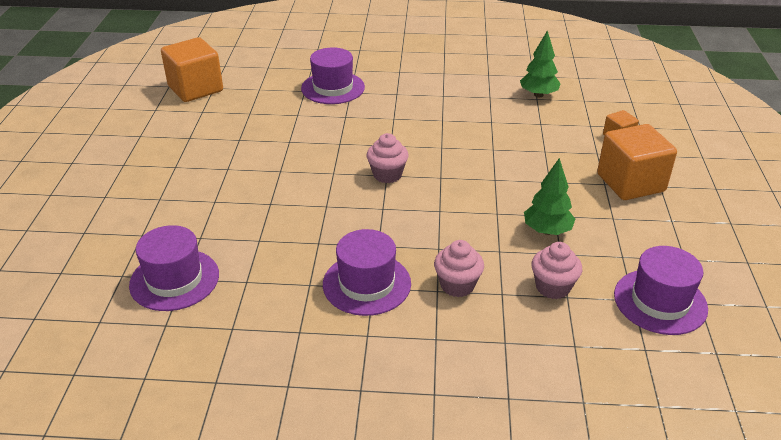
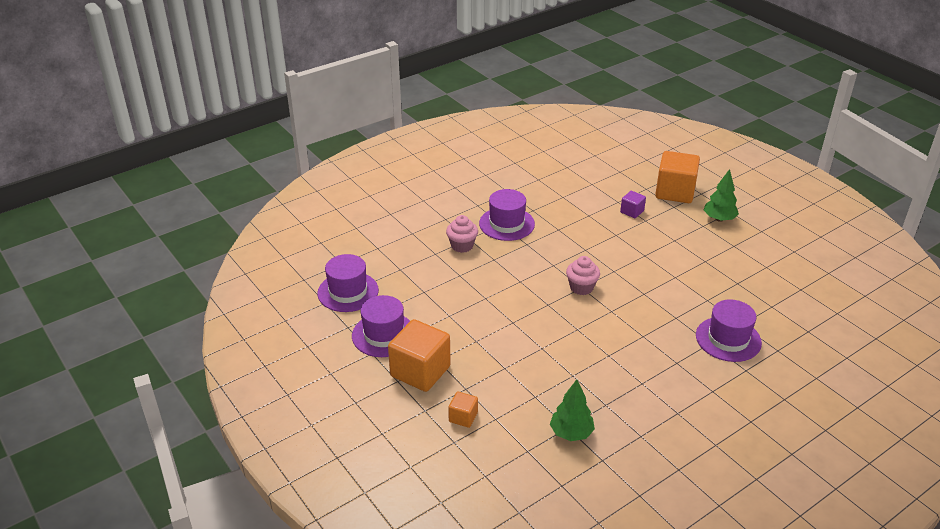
camera: 140 degrees right, 0 degrees up
(174, 280) = (595, 181): purple hat -> purple hat (384, 335)
(195, 89) = (808, 281): orange cube -> orange cube (675, 192)
(209, 218) = (632, 211): none -> purple cube
(547, 231) = (444, 302): green tree -> green tree (719, 219)
(553, 287) = (412, 270): pink cupcake -> none

